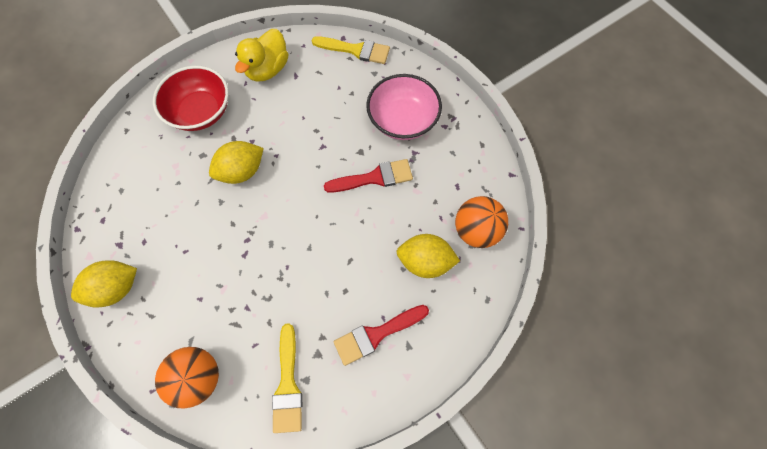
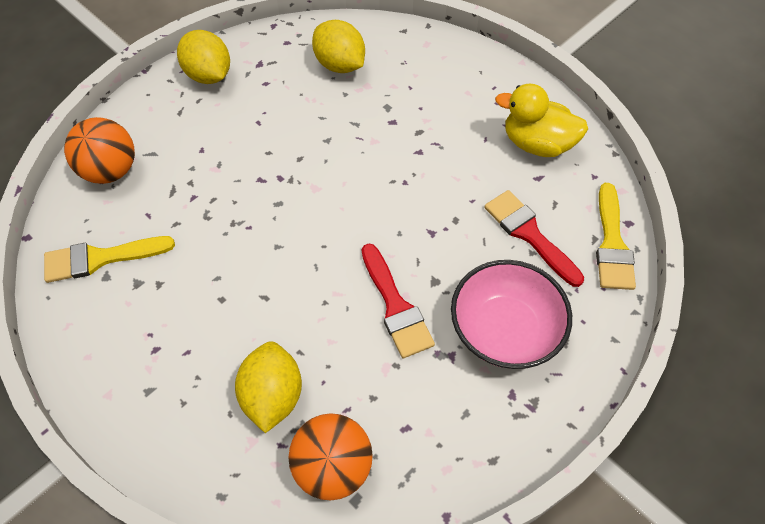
camera: 80 degrees right, 10 degrees down
(201, 112) = (448, 90): red bowl -> none
(242, 171) = (373, 151): yellow lemon -> yellow lemon (340, 65)
(376, 334) = (163, 347): red brush -> red brush (529, 234)

